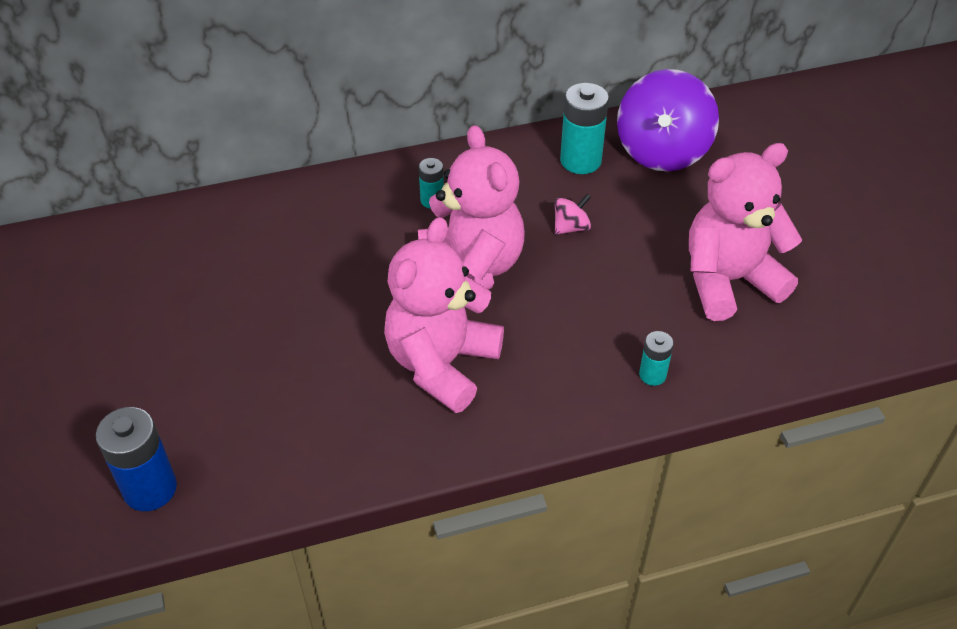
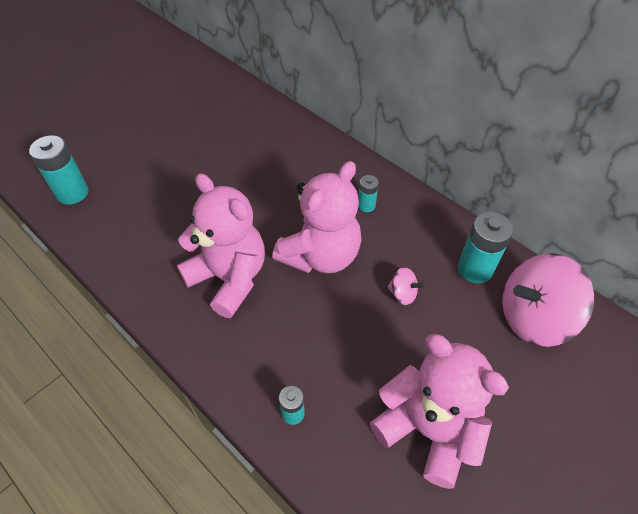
camera: 60 degrees right, 5 degrees up
(150, 489) = (72, 193): blue battery -> turquoise battery
(442, 364) = (229, 278): pink teddy bear -> pink teddy bear turned 45 degrees clockwise
(662, 151) = (533, 317): purple spinning top -> pink spinning top

